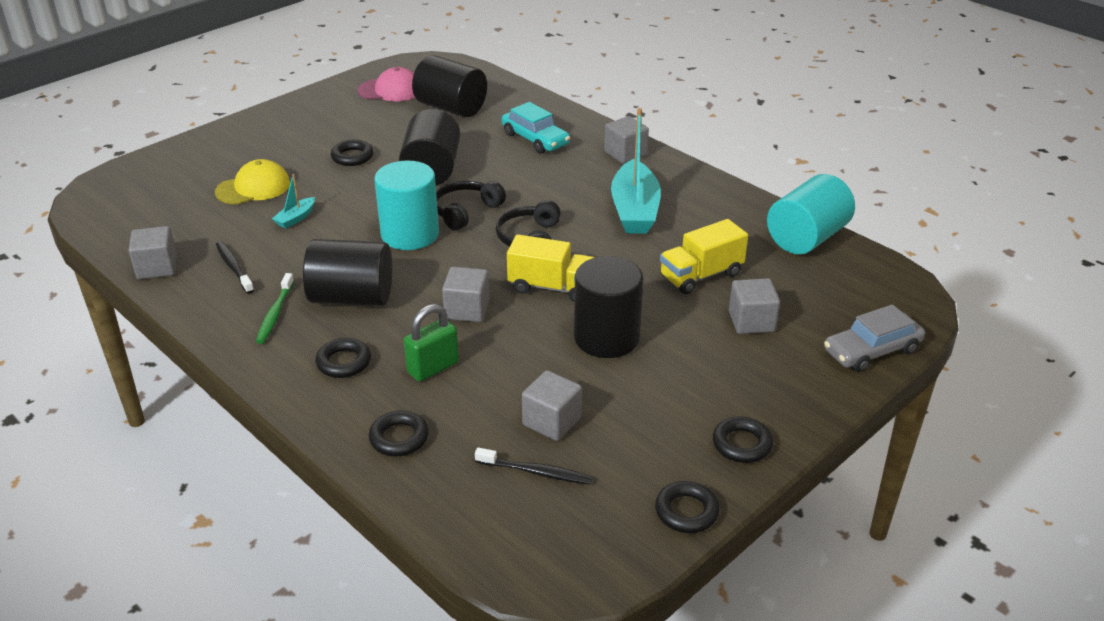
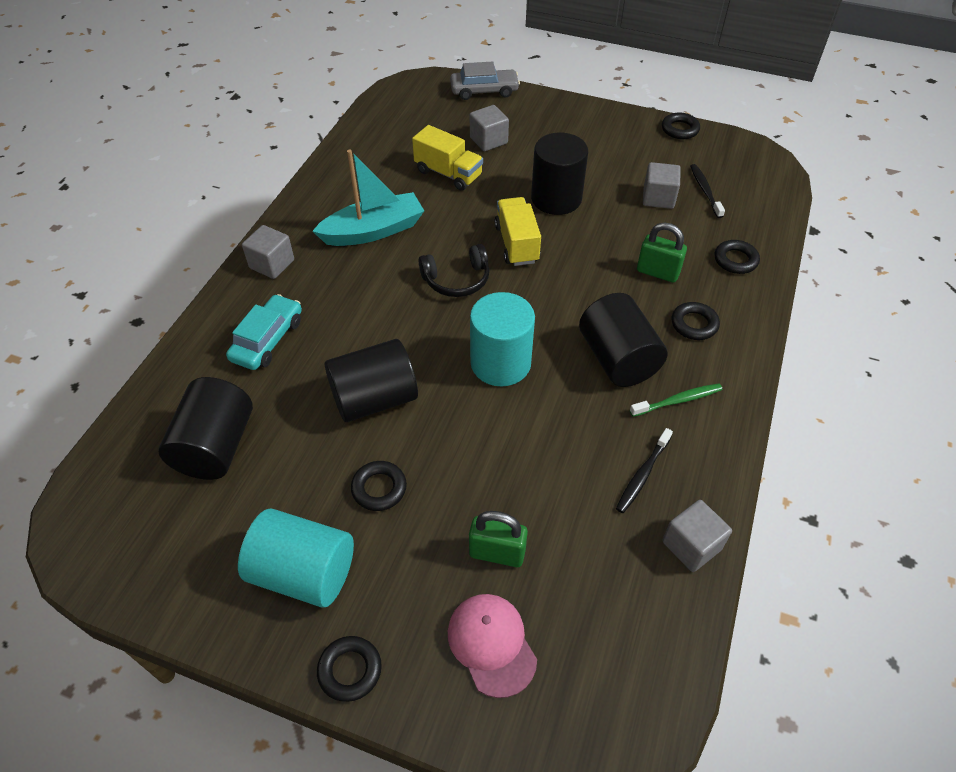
camera: 115 degrees left, 15 degrees up
(253, 188) = (497, 553): yellow cap -> green padlock
(296, 218) = (530, 472): turquoise boat -> none
(390, 90) = (182, 539): pink cap -> pink cap (491, 644)
(466, 212) = (438, 339): black headphones -> none
(467, 310) = (579, 280): grey cube -> none
(742, 444) = (610, 122): black ring -> black ring (350, 670)
(806, 238) = (365, 135): turquoise cylinder -> turquoise cylinder (303, 572)
(871, 351) = (484, 91): grey car -> grey car turned 45 degrees counterclockwise

